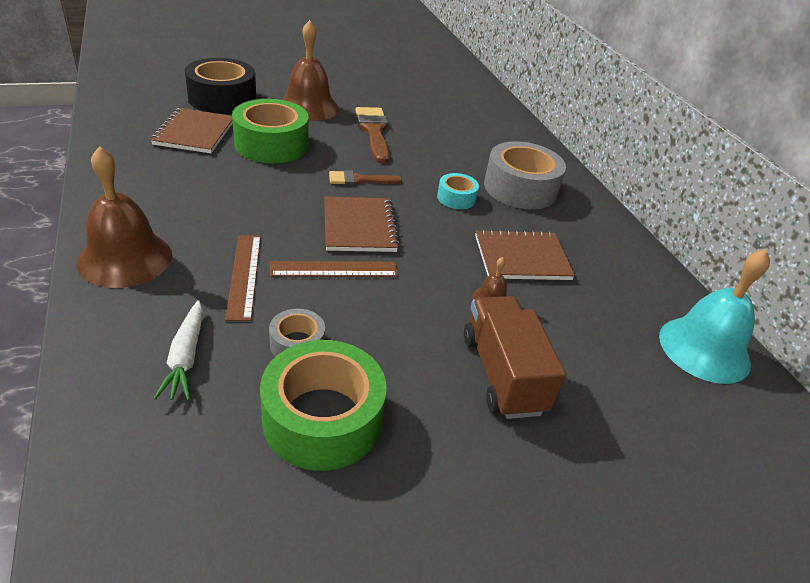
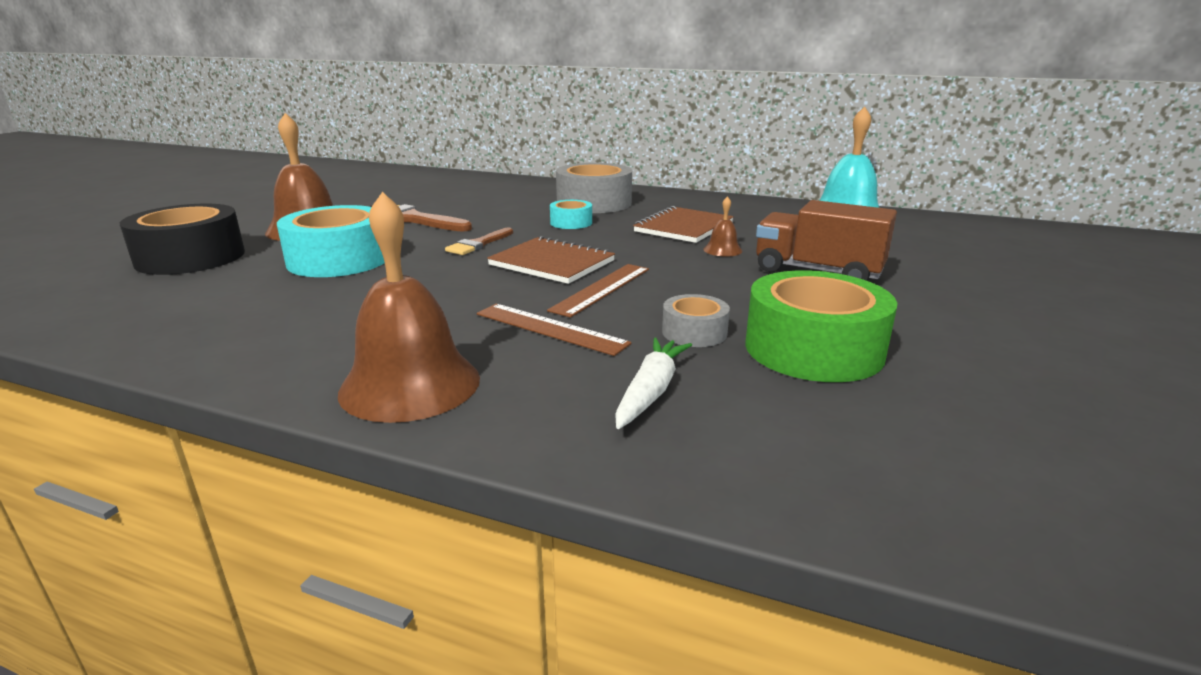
camera: 45 degrees left, 15 degrees down
(185, 357) = (650, 391): white carrot -> white carrot turned 105 degrees counterclockwise
(194, 133) = (226, 287): brown notebook -> none
(271, 144) = (339, 260): green tape -> turquoise tape

